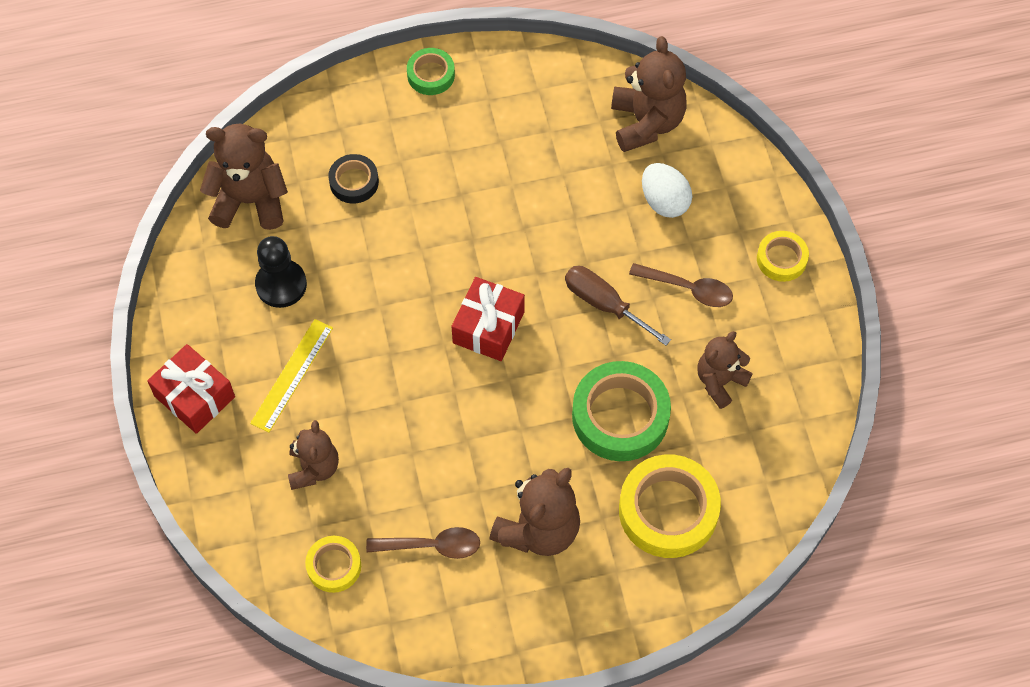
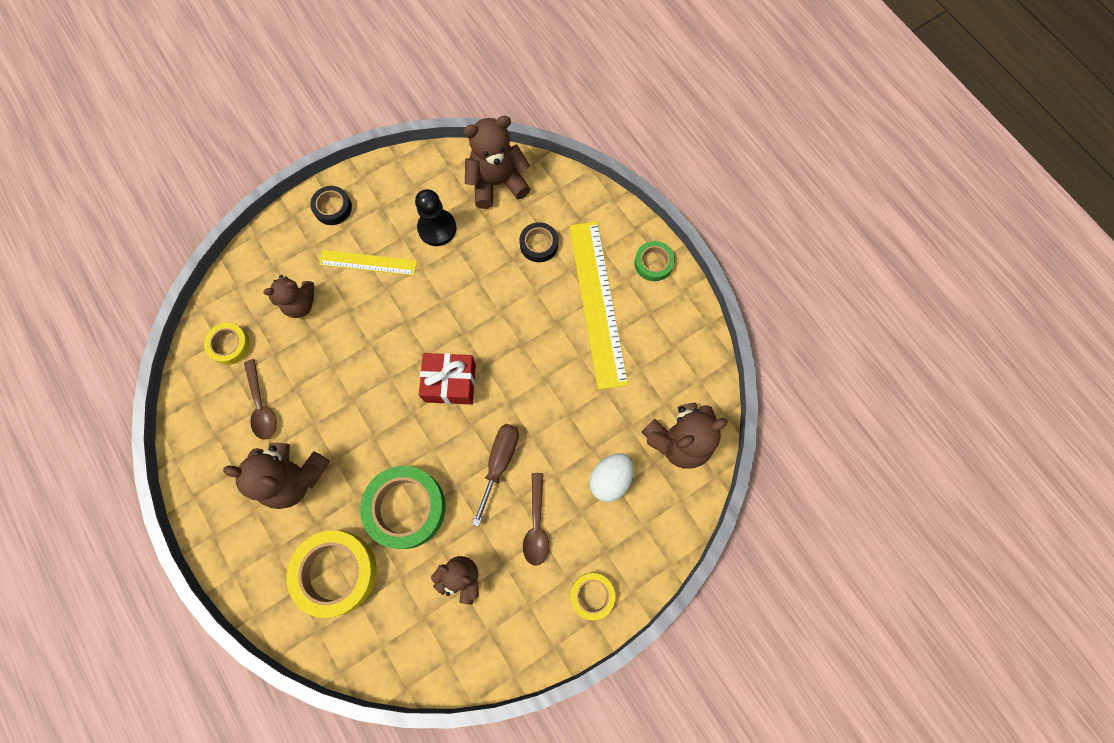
camera: 70 degrees right, 10 degrees up
(194, 396) = (333, 208): red gift -> black tape
(250, 201) = (497, 183): brown teddy bear -> brown teddy bear turned 90 degrees counterclockwise
(454, 146) = (597, 303): none -> yellow ruler

